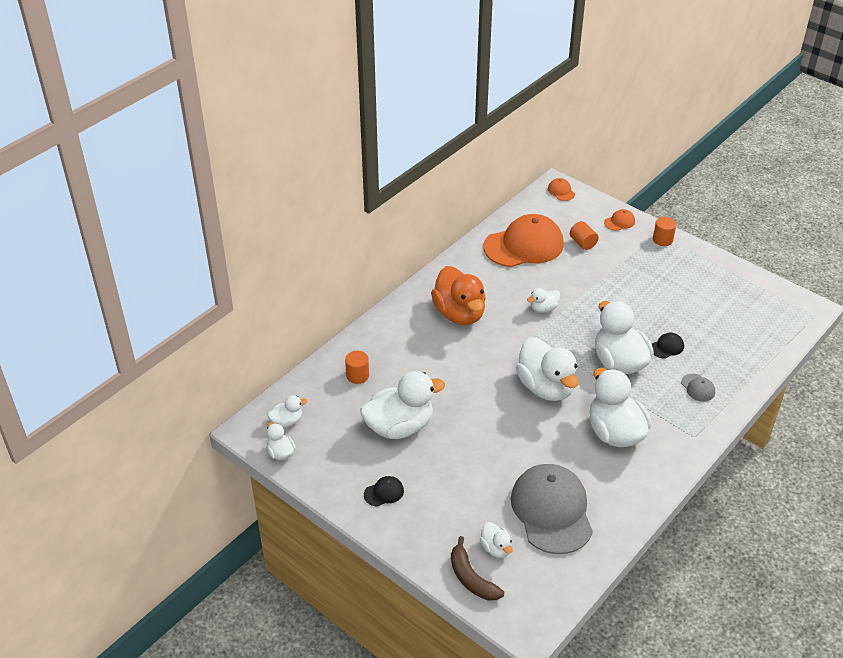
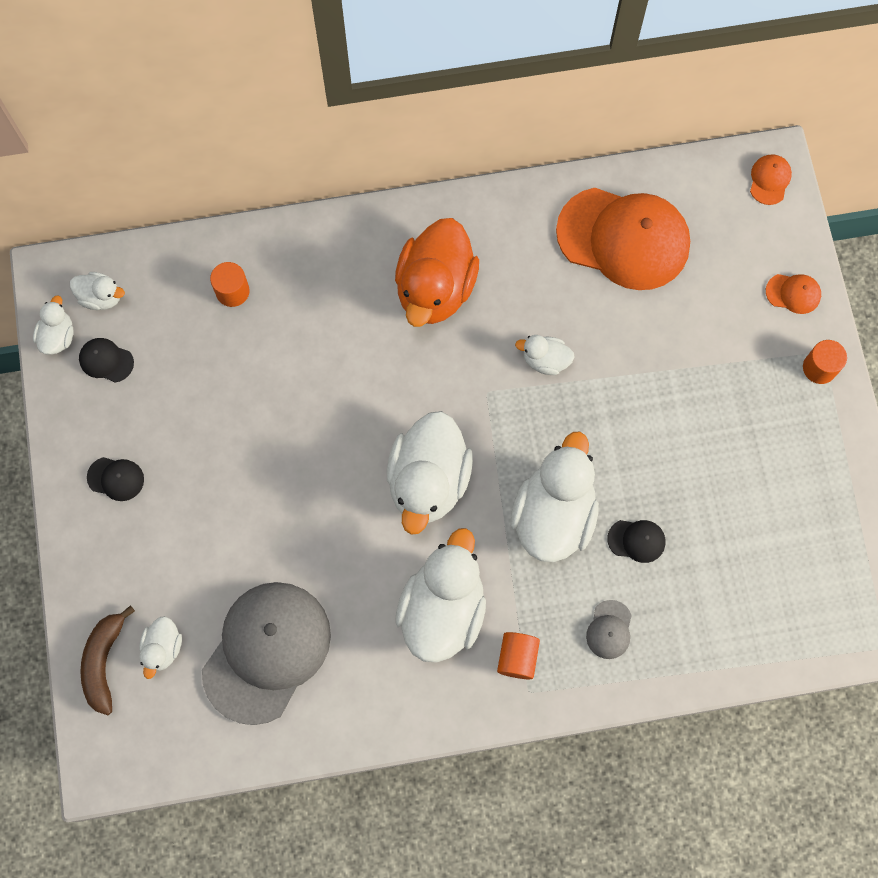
camera: 40 degrees right, 30 degrees up
(320, 446) = (106, 360): none -> black cap
(399, 426) = (212, 402): white duck -> none
(583, 243) = (705, 292): orange cylinder -> orange cylinder (517, 658)

